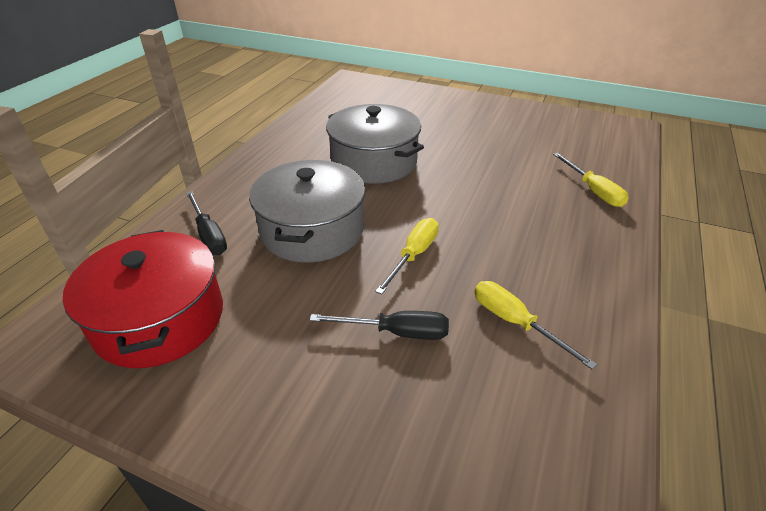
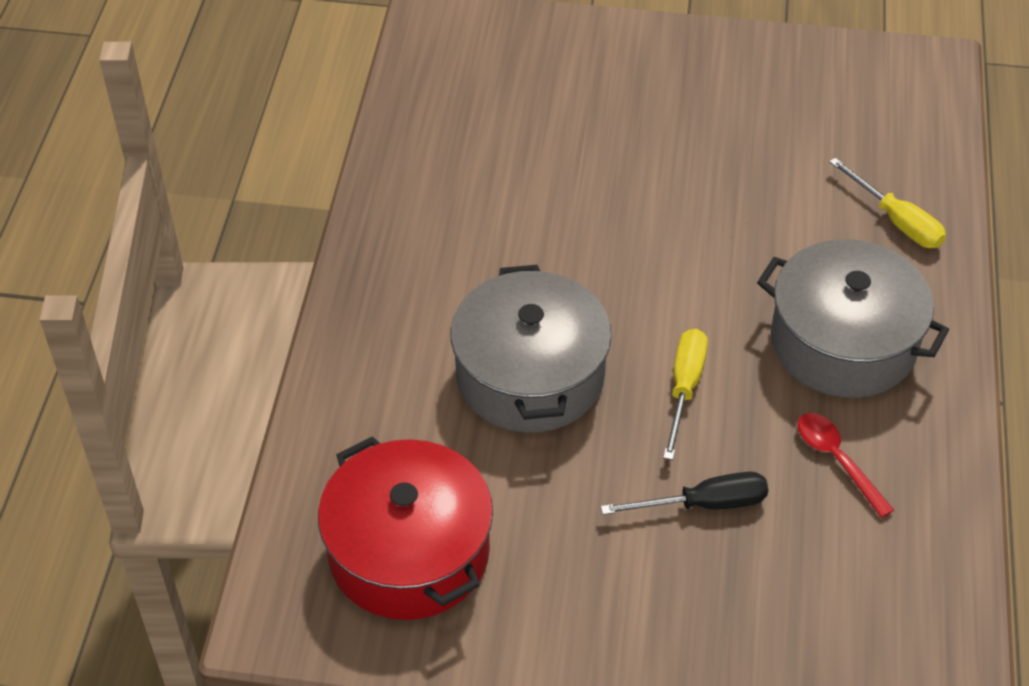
camera: 15 degrees left, 10 degrees up
(209, 235) = (390, 415): black screwdriver -> none
(374, 161) = (560, 223): grey pot -> grey pot (843, 342)
(515, 322) = (837, 460): yellow screwdriver -> red spoon

